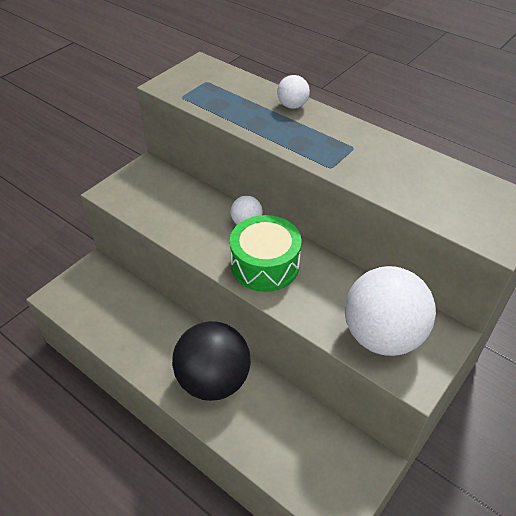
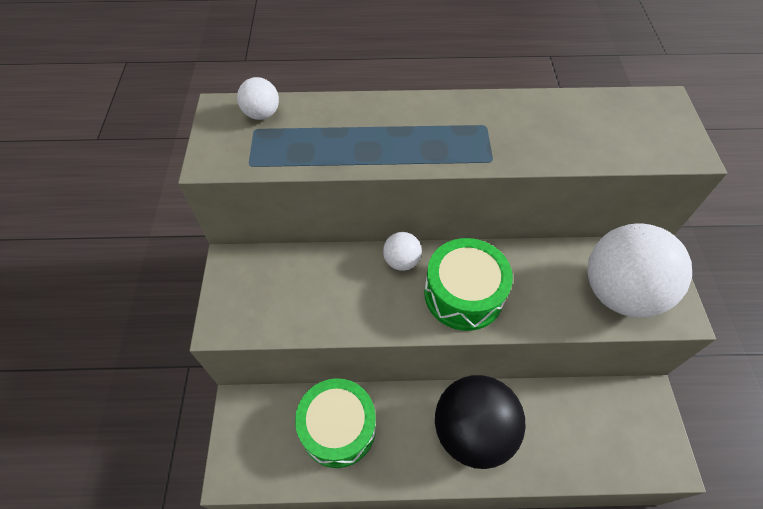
camera: 40 degrees left, 10 degrees up
(135, 316) = (338, 428): none -> green drum
(292, 106) = (378, 109): white ball -> white ball (262, 114)

